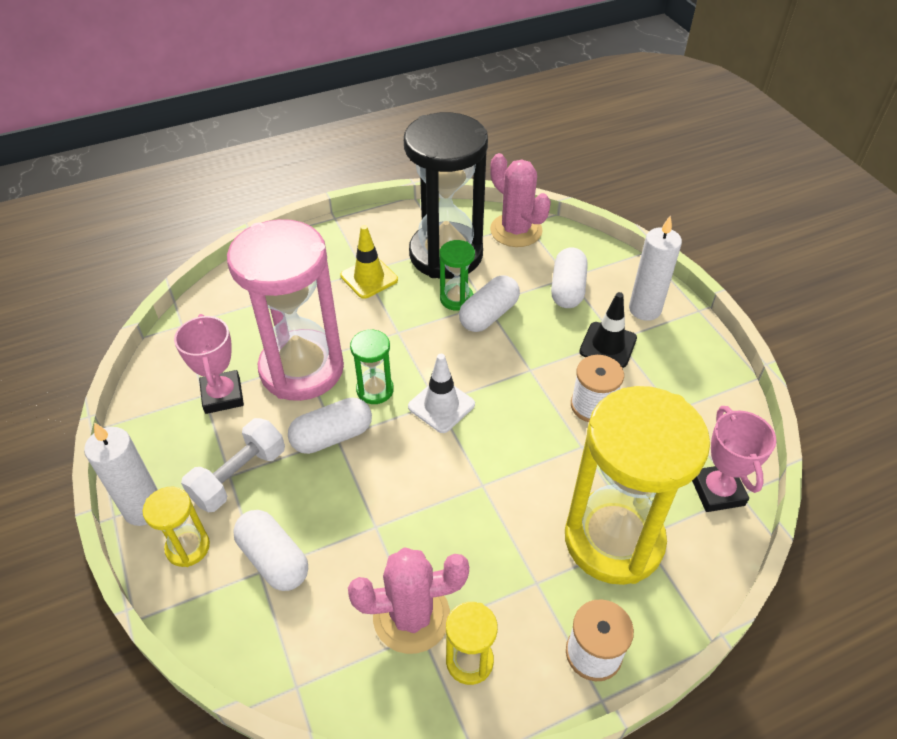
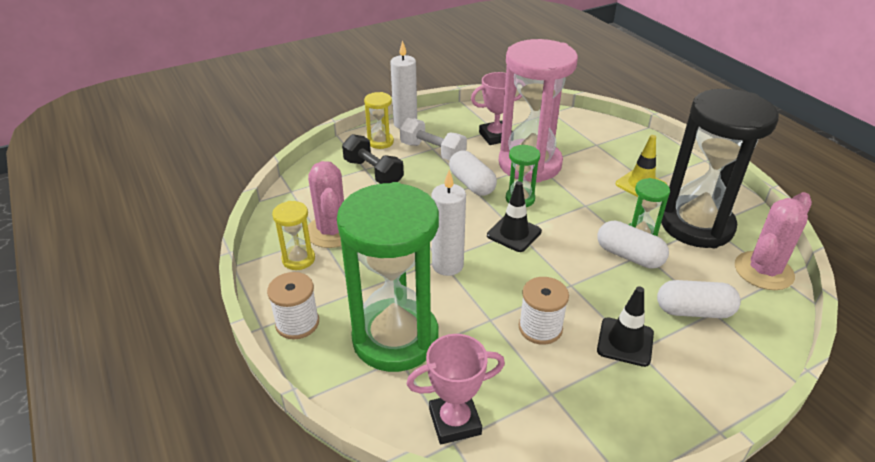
camera: 85 degrees right, 10 degrees down
(274, 559) = (373, 172): white capsule -> black dumbbell
(441, 405) = (514, 233): white traffic cone -> black traffic cone
(613, 539) = (395, 338): yellow hourglass -> green hourglass
(644, 309) = (694, 376): white candle -> white candle (447, 265)

